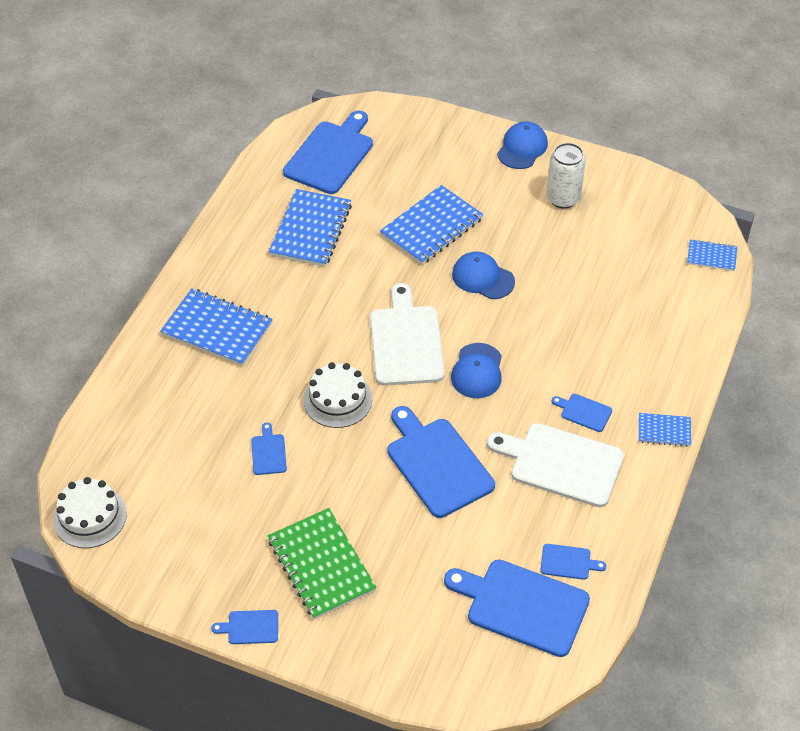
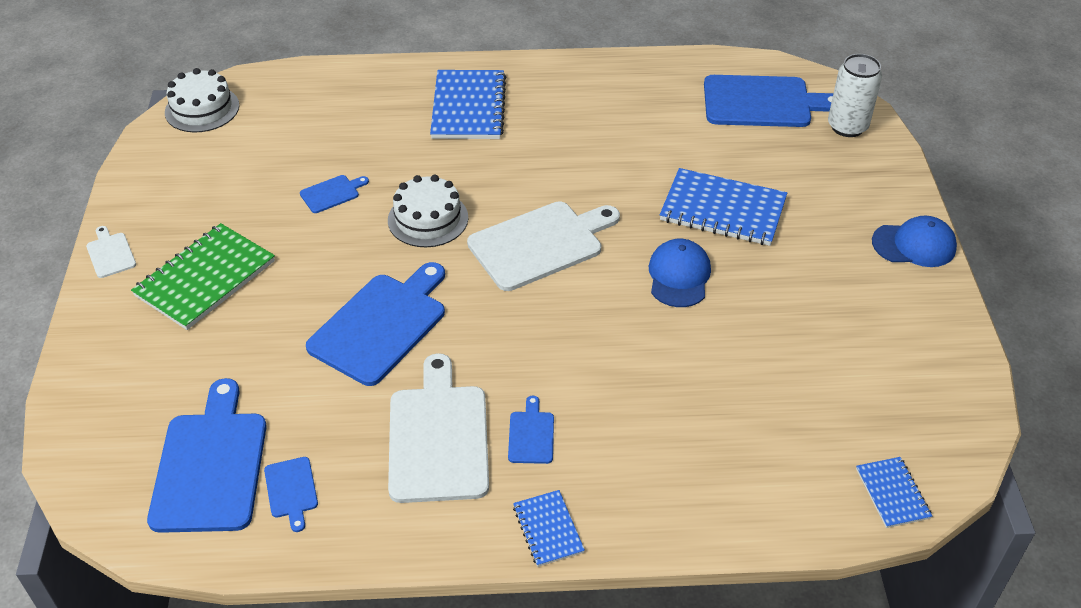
camera: 65 degrees right, 5 degrees down
(250, 627) = (110, 253): blue cutting board -> white cutting board
(310, 230) = (645, 123): blue notebook -> none
(477, 371) = (535, 316): blue cap -> none
(563, 198) = (864, 307): white can -> white can (847, 126)

